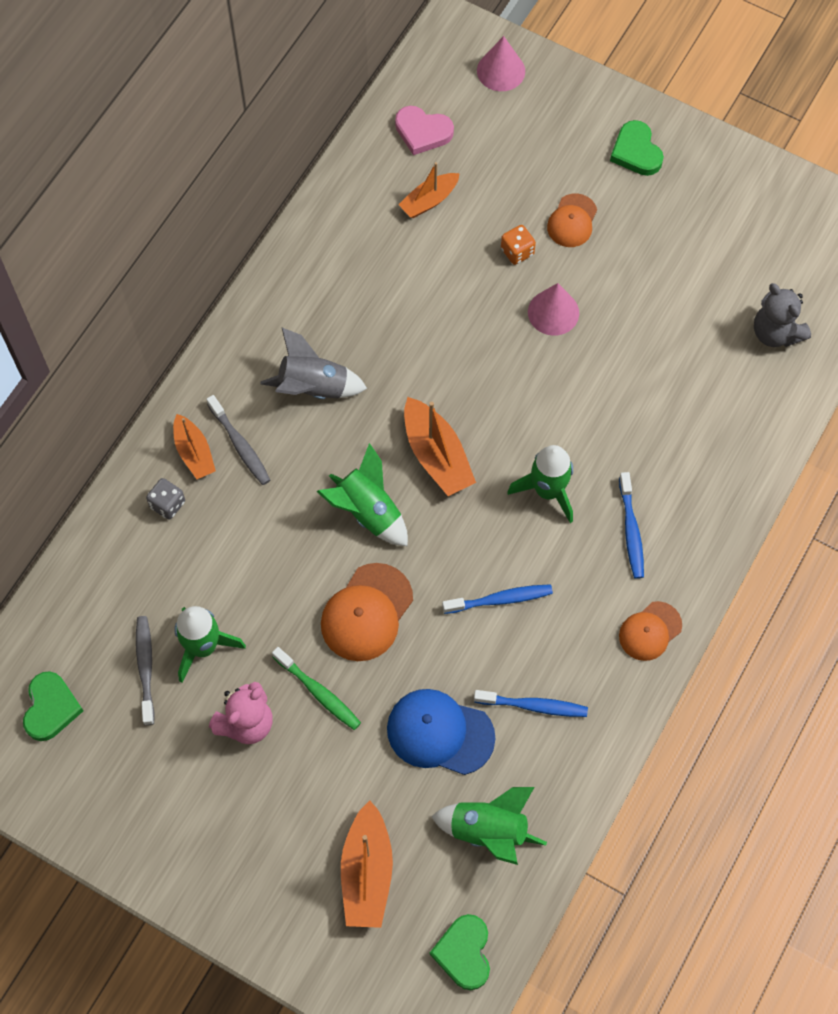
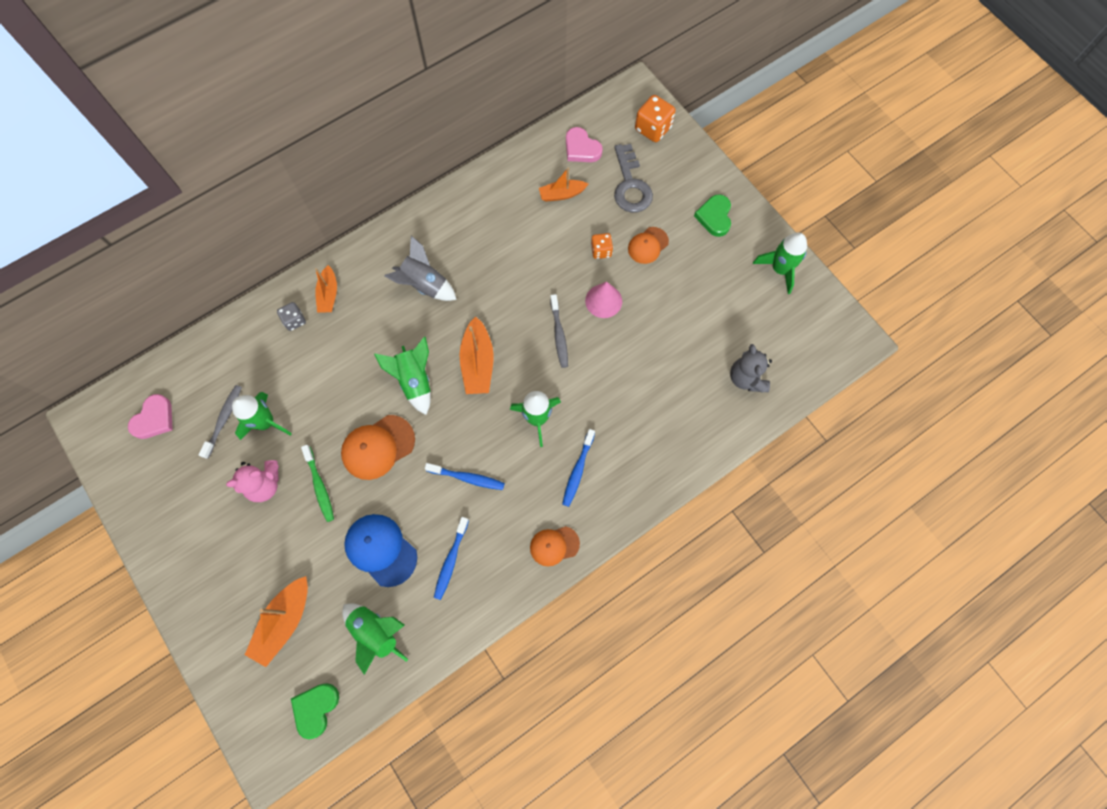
camera: 25 degrees right, 5 degrees up
(51, 708) = (154, 419): green heart -> pink heart
(240, 445) = (359, 302): grey toothbrush -> grey toothbrush (559, 335)
(501, 71) = (653, 129): pink cone -> orange dice
(510, 154) = (630, 185): none -> grey key
(534, 706) = (450, 561): blue toothbrush -> blue toothbrush turned 75 degrees clockwise
(748, 184) = (779, 269): none -> green rocket

